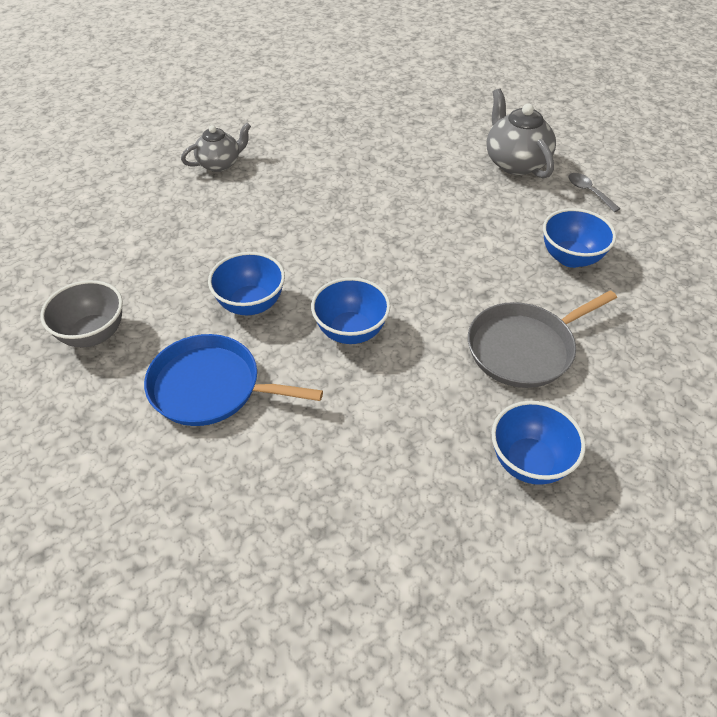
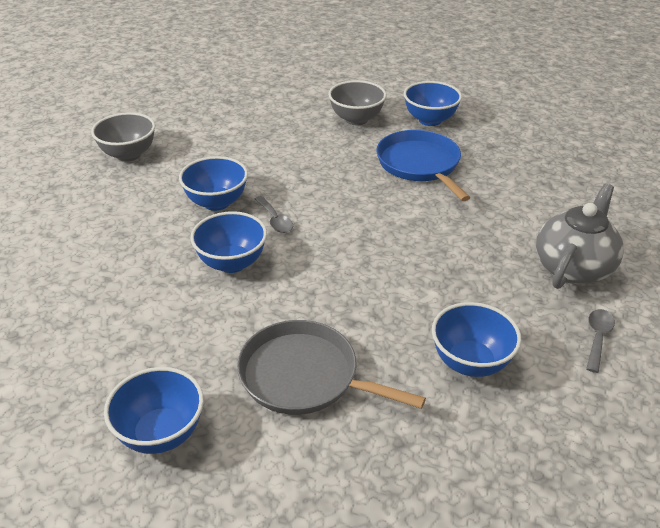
camera: 55 degrees right, 10 degrees down
(211, 387) = (118, 223): blue pan -> blue pan (420, 165)
(220, 164) = (356, 119): grey teapot -> grey bowl
(270, 128) = (430, 120): none -> blue bowl
(316, 279) = (275, 220): none -> grey spoon

